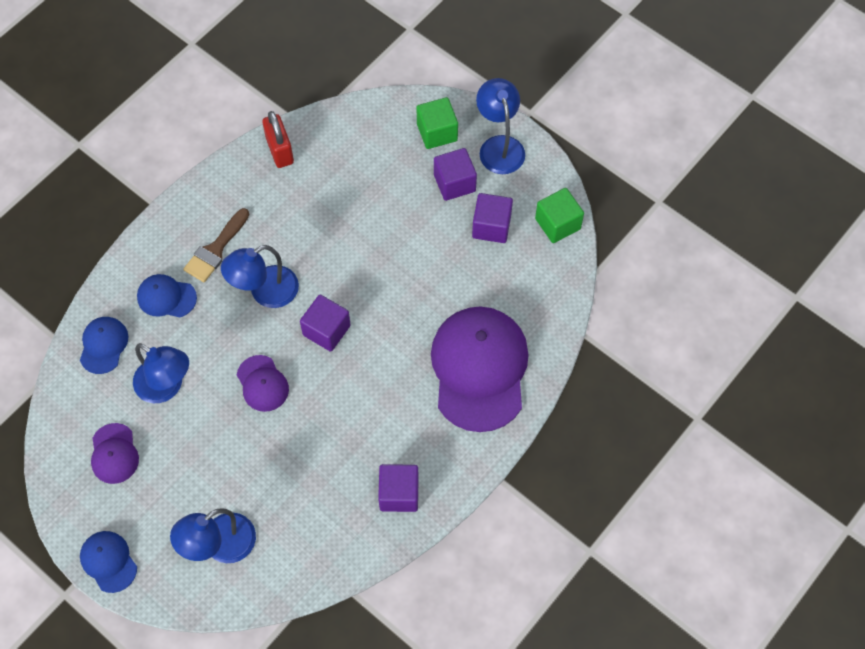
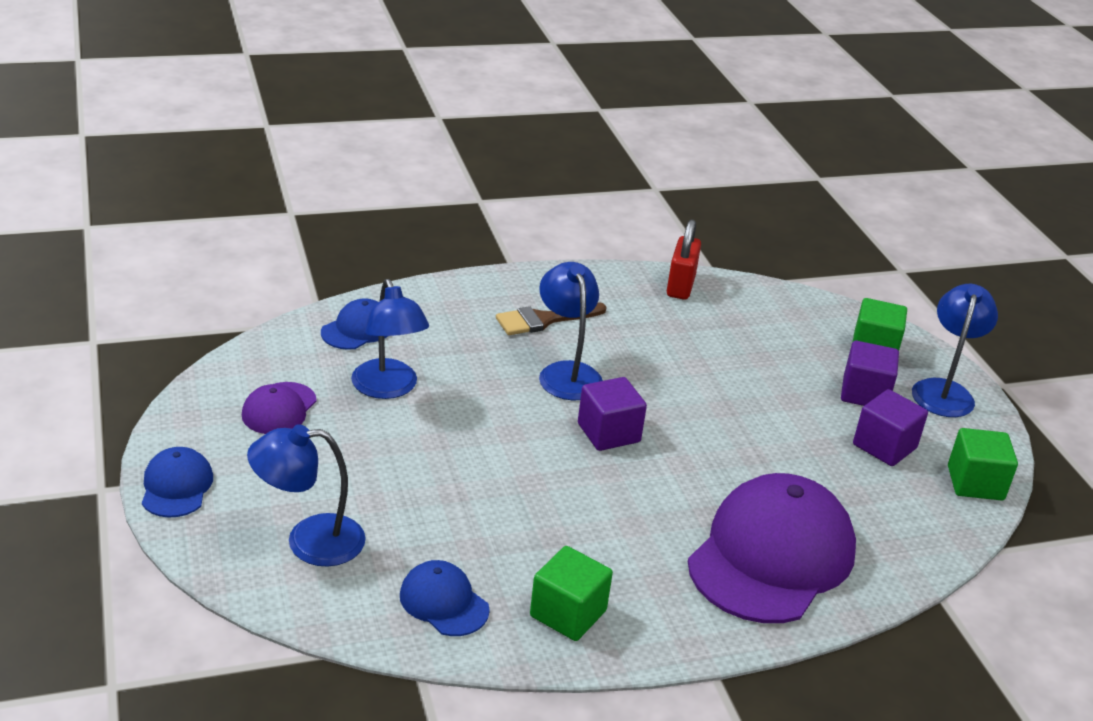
camera: 30 degrees right, 30 degrees down
(166, 297) = (458, 328): blue cap -> blue cap (444, 602)
(262, 383) = (494, 437): purple cap -> none
(265, 292) = (566, 373): blue lamp -> blue lamp turned 75 degrees clockwise
(399, 494) = (568, 613): purple cube -> green cube

